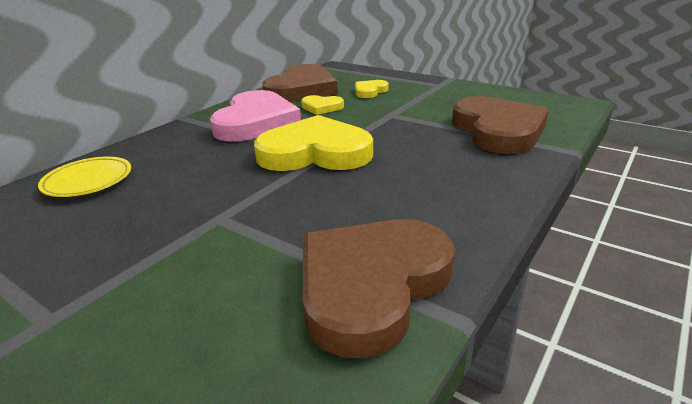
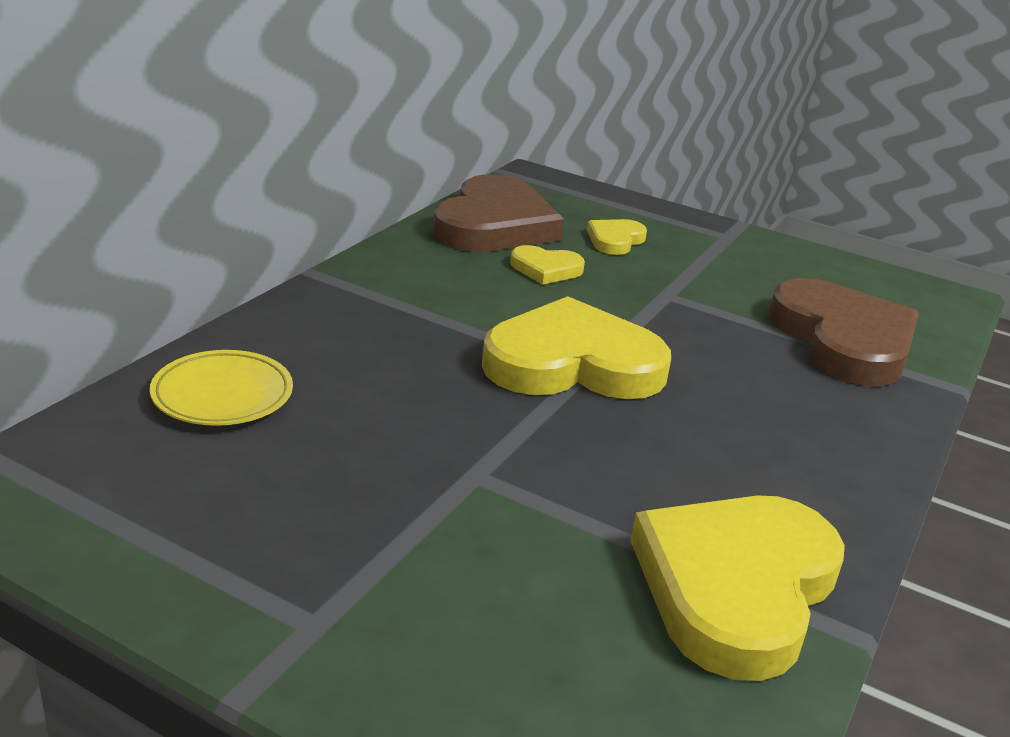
camera: 10 degrees left, 0 degrees up
(255, 122) = (445, 292): pink heart -> none
(371, 285) = (736, 587): brown heart -> yellow heart

